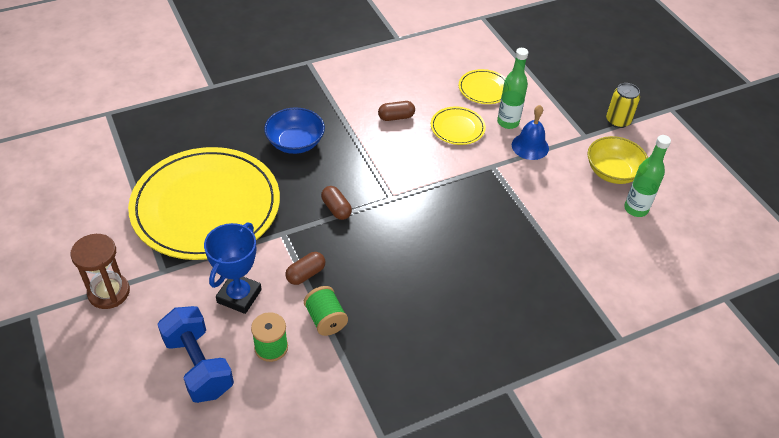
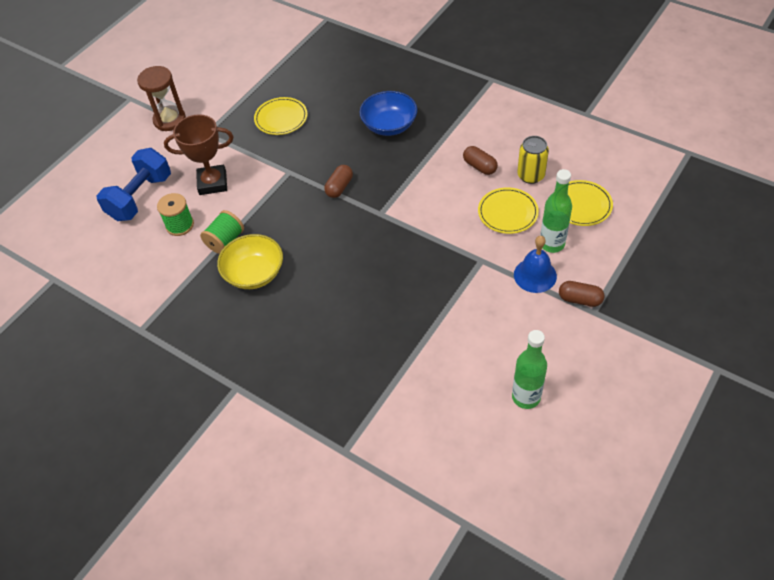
camera: 65 degrees right, 5 degrees up
(206, 206) = (281, 118): yellow plate -> yellow plate, size x0.41
(239, 296) = (212, 183): blue trophy -> brown trophy
(306, 274) = (259, 206): brown capsule -> brown capsule (580, 299)
(612, 172) = (562, 356): yellow bowl -> yellow bowl (254, 273)
(618, 121) = (646, 329): yellow can -> yellow can (530, 175)

